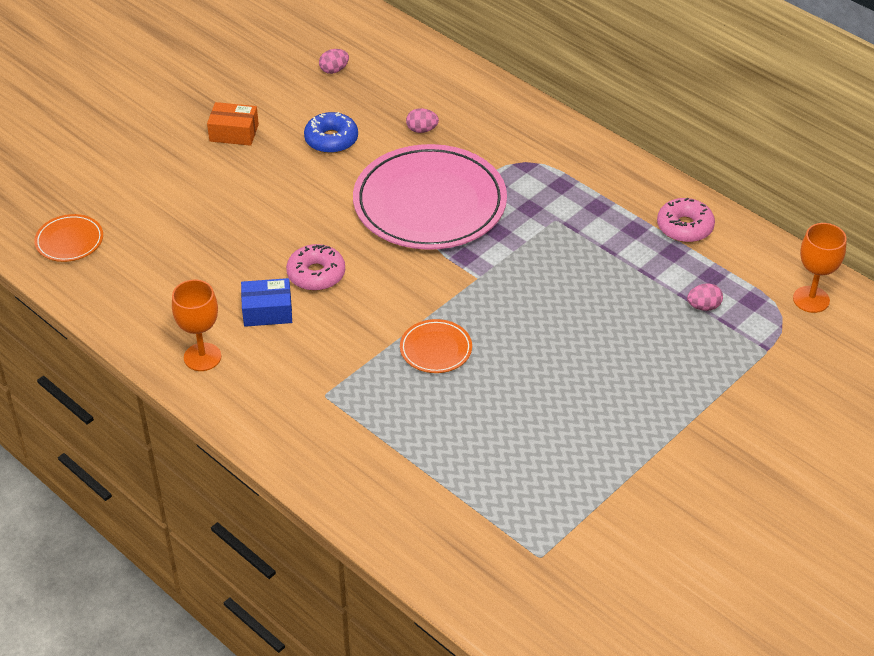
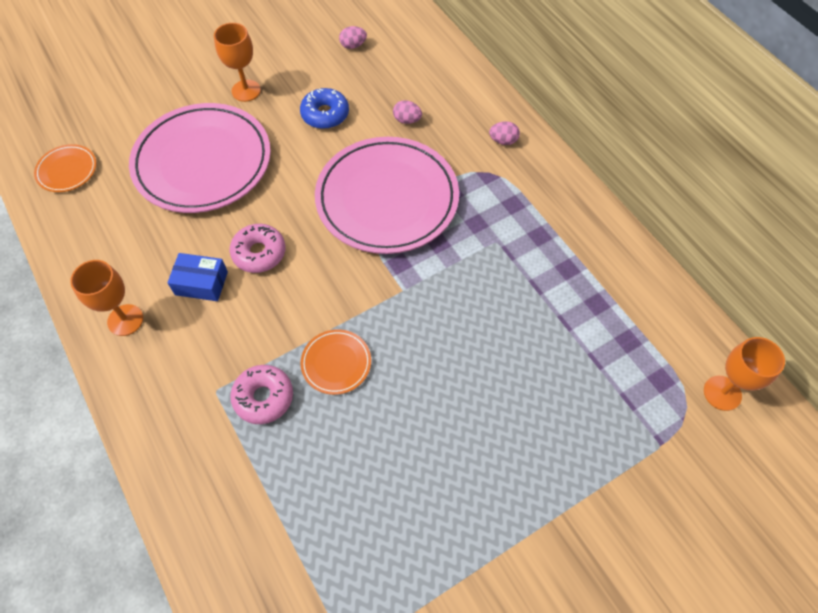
camera: 15 degrees right, 15 degrees up
(217, 206) = (203, 162): none -> pink plate
(234, 133) = (246, 91): orange box -> orange goblet
(684, 227) = (617, 277): pink donut -> pink donut (263, 397)
(703, 306) = (610, 375): pink egg -> pink egg (503, 141)

